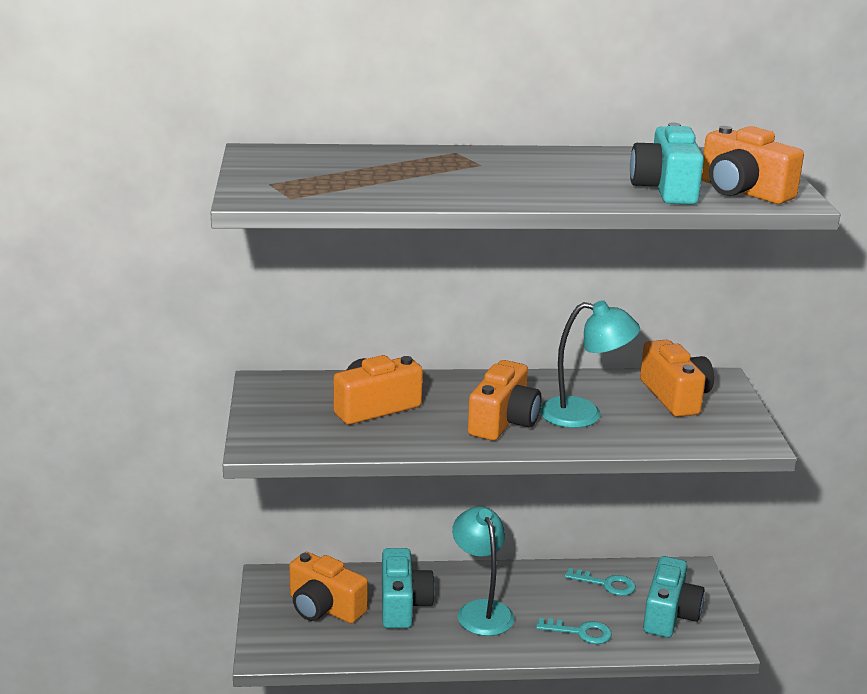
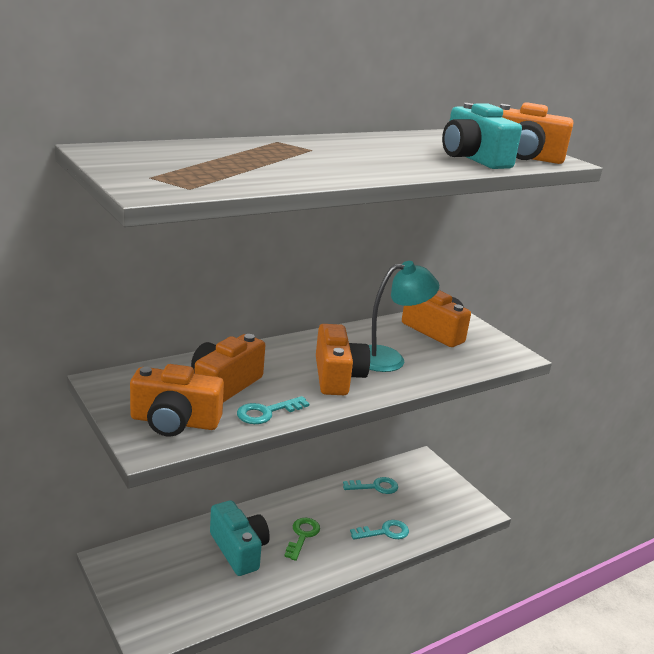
camera: 30 degrees left, 0 degrees up
(324, 607) = (175, 573): orange camera -> orange camera (174, 422)
(395, 440) = (267, 412): none -> turquoise key
(481, 610) = (302, 536): turquoise lamp -> green key
(669, 614) = (432, 499): turquoise camera -> none

